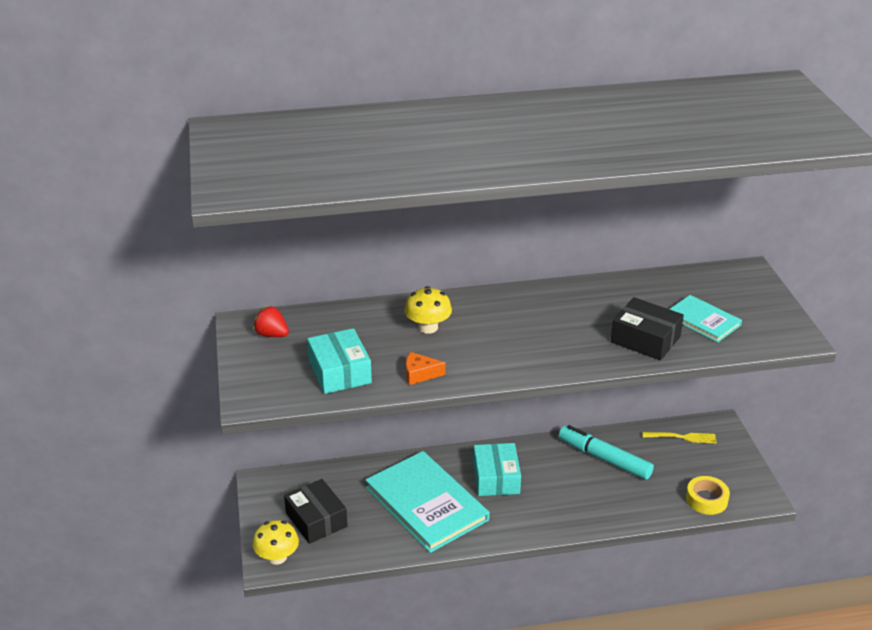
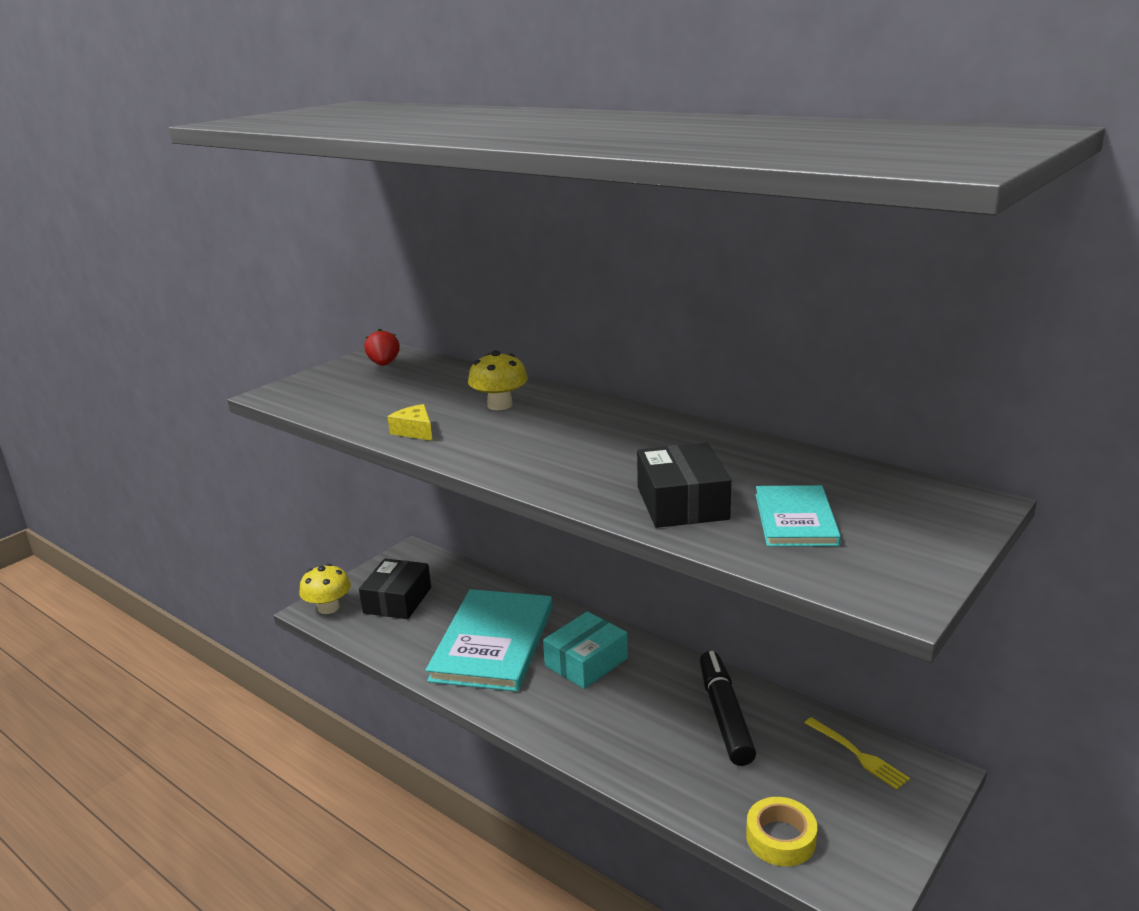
camera: 50 degrees right, 10 degrees down
(339, 372) = (367, 403): turquoise box -> none
(420, 374) = (415, 431): orange cheese -> yellow cheese
(604, 458) = (725, 715): turquoise marker -> black marker

